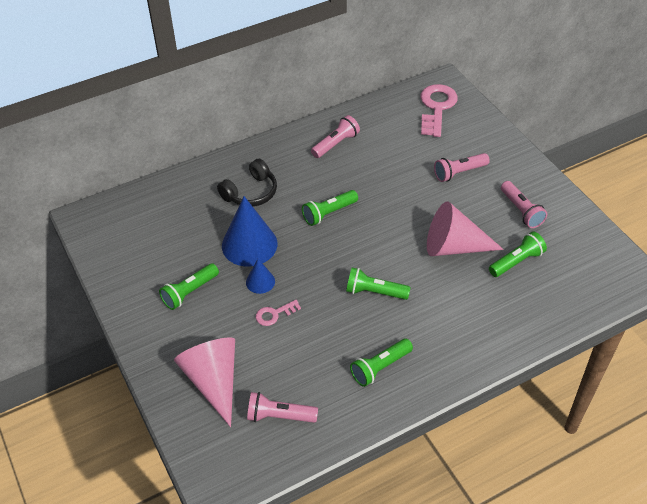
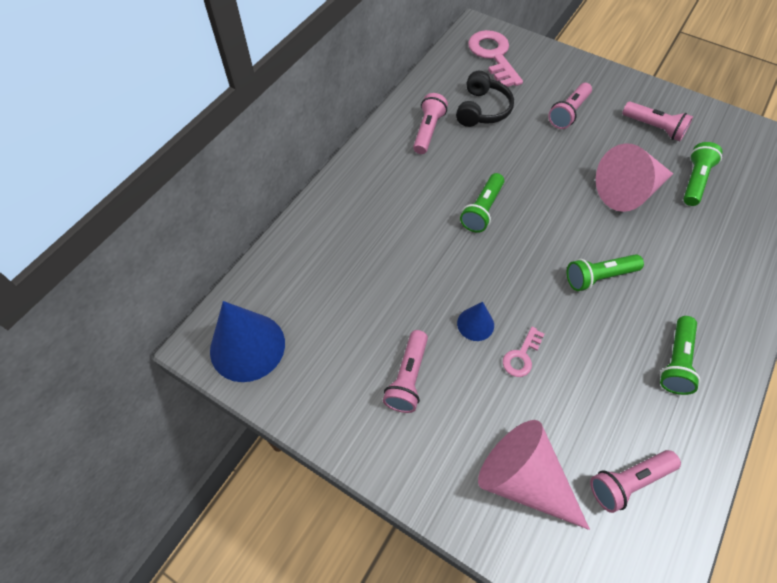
camera: 30 degrees left, 10 degrees up
(189, 292) = (408, 378): green flashlight -> pink flashlight
(249, 244) = (429, 285): blue cone -> blue cone (247, 346)
(251, 192) = (382, 223): black headphones -> black headphones (482, 110)

